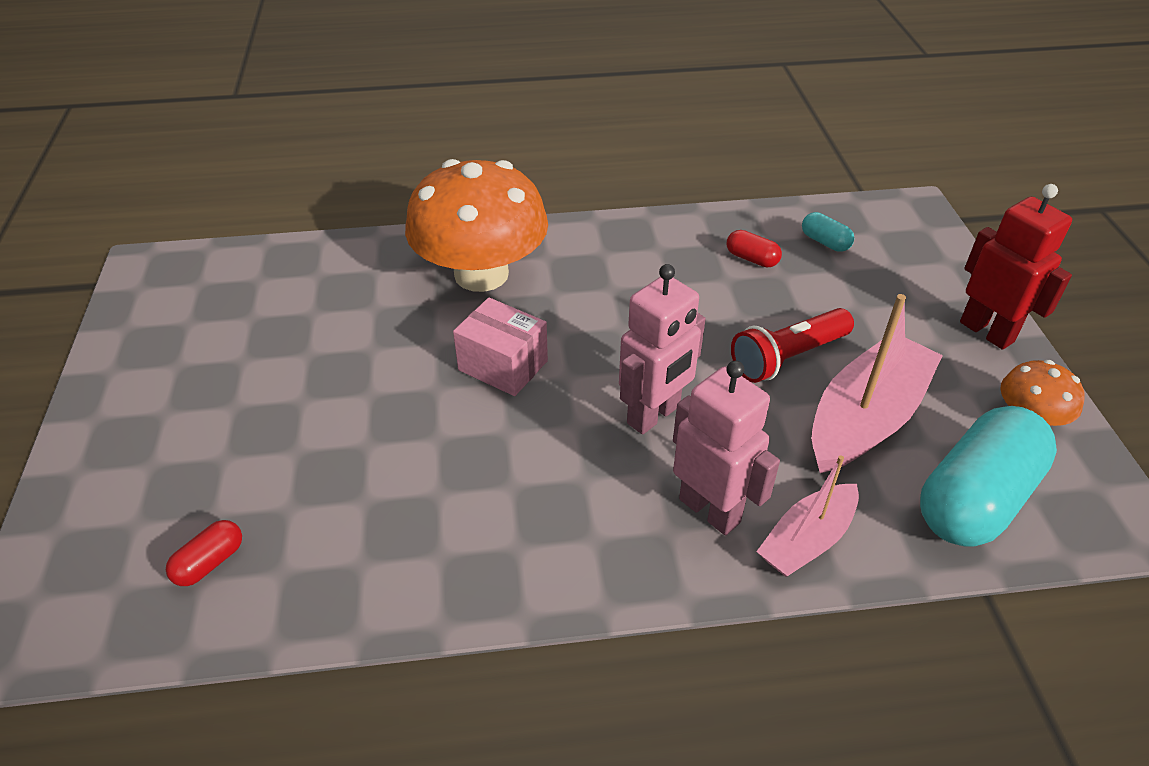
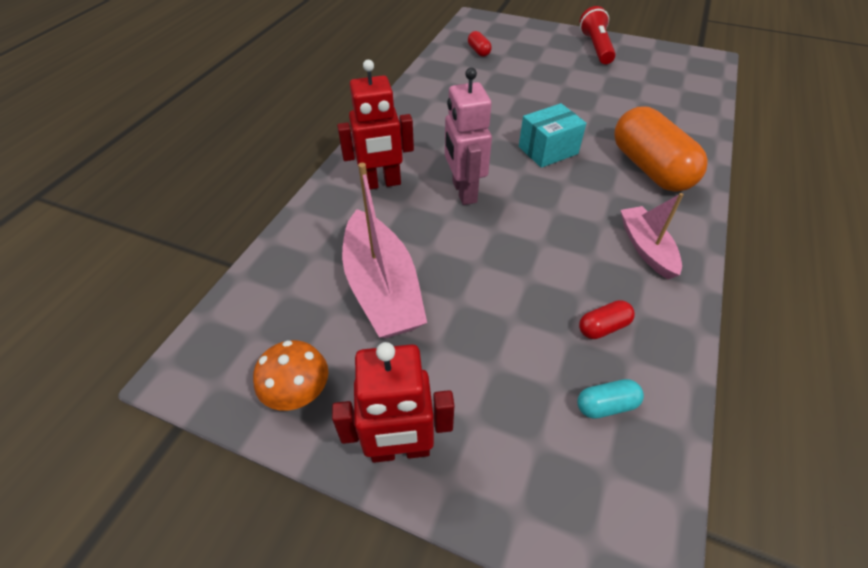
camera: 120 degrees right, 5 degrees up
(481, 274) = (649, 168): orange mushroom -> orange capsule
(503, 365) = (548, 150): pink box -> turquoise box
(710, 510) = (381, 183): pink robot -> red robot
(787, 357) = (468, 280): red flashlight -> red flashlight (596, 47)
(807, 540) = (330, 209): pink boat -> pink boat (646, 248)
(975, 499) = (279, 300): turquoise capsule -> none

